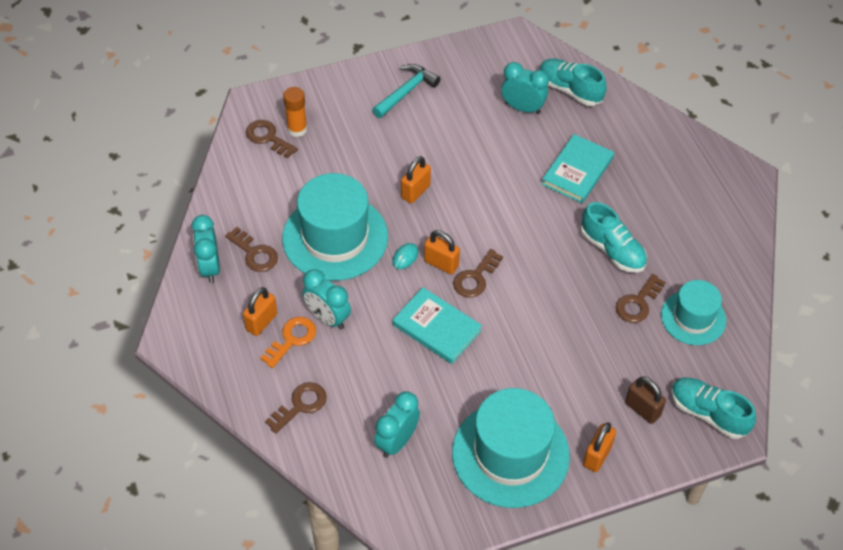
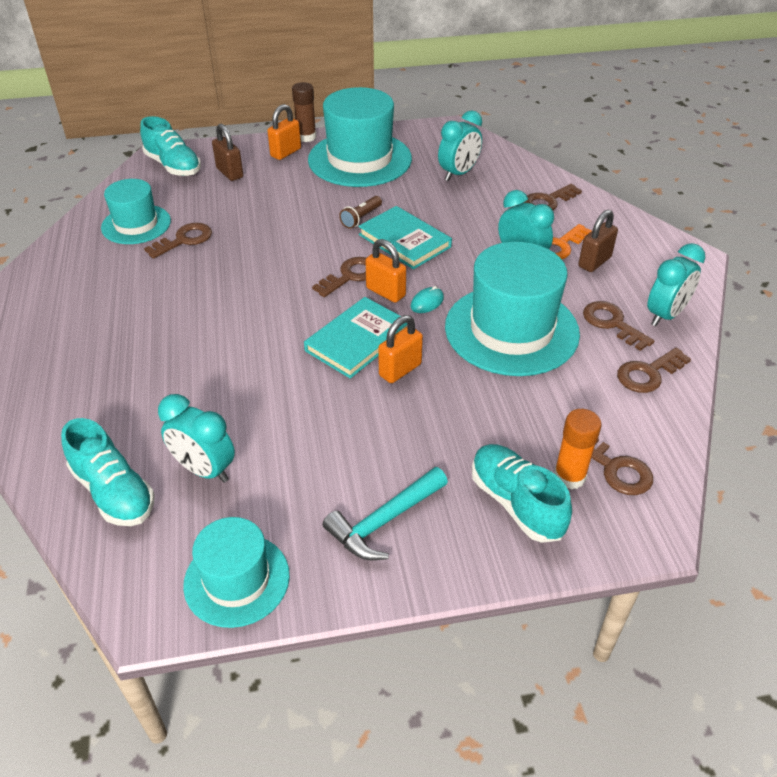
camera: 170 degrees left, 10 degrees down
(210, 267) = (665, 315): turquoise clock -> turquoise clock turned 45 degrees clockwise
(234, 210) = (648, 374): none -> brown key
(261, 322) = (594, 262): orange padlock -> brown padlock
(478, 55) = (237, 580): none -> turquoise hat
(484, 354) = (361, 218): none -> brown flashlight
(577, 171) = (172, 371): turquoise book -> turquoise book (357, 340)
(585, 492) = (306, 137): none -> brown glue stick
(612, 250) = (181, 285): turquoise shoe -> turquoise shoe (516, 503)

